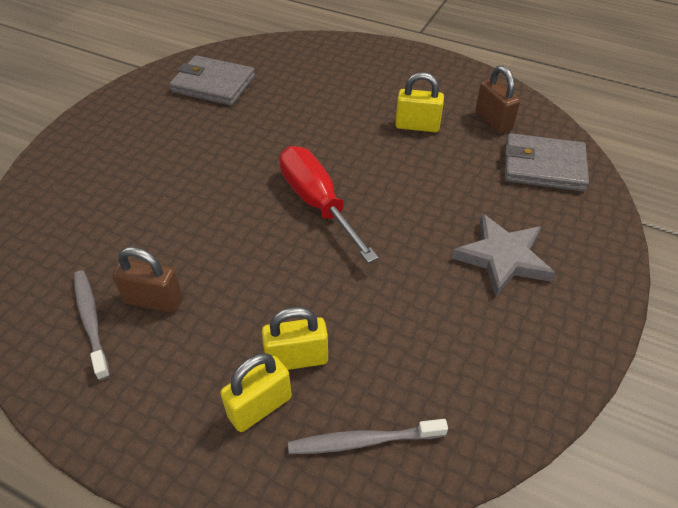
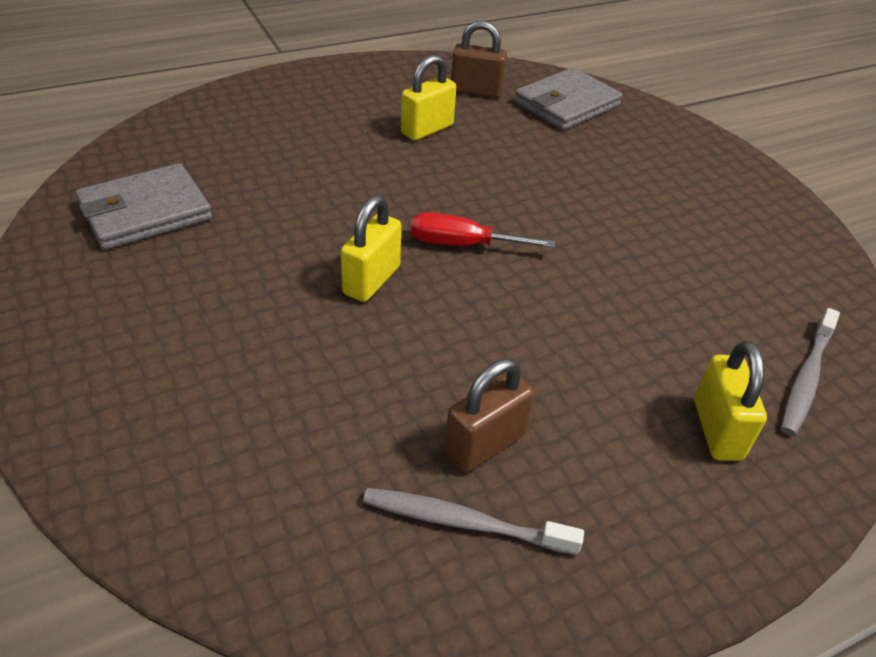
camera: 55 degrees left, 5 degrees down
(297, 359) = (672, 371): yellow padlock -> yellow padlock (371, 280)
(317, 203) = (463, 245): red screwdriver -> red screwdriver, size x0.64
(502, 257) = (654, 185): grey star -> none

